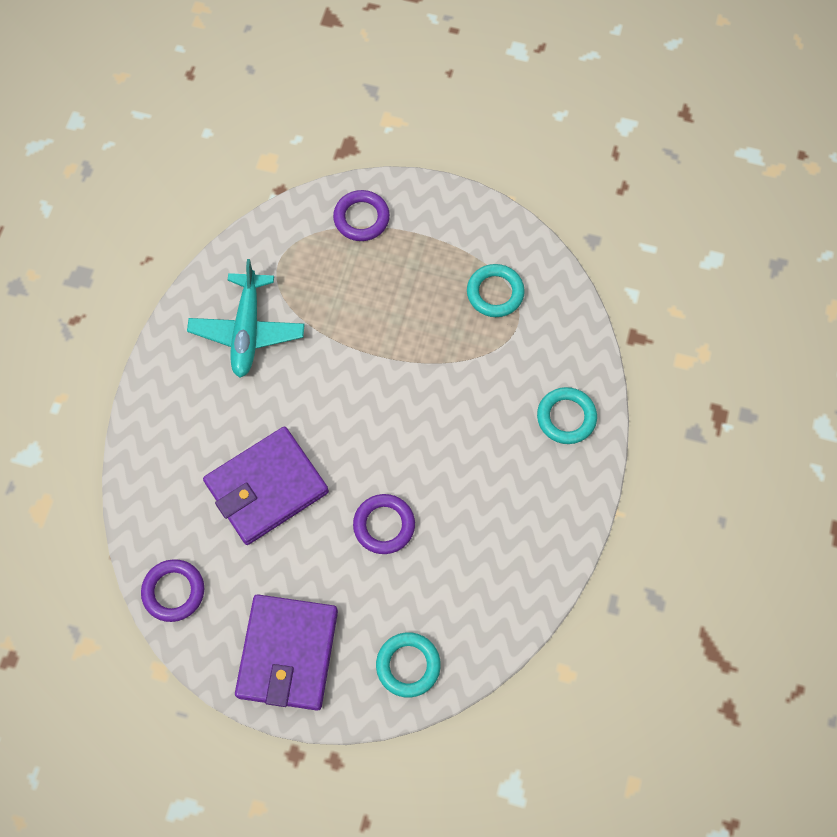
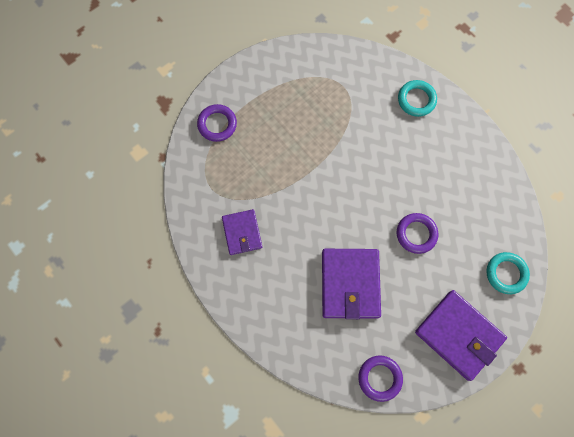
camera: 55 degrees left, 5 degrees up
(247, 330) = (242, 233): turquoise plane -> purple wallet
(495, 293) = (317, 86): turquoise ring -> none

